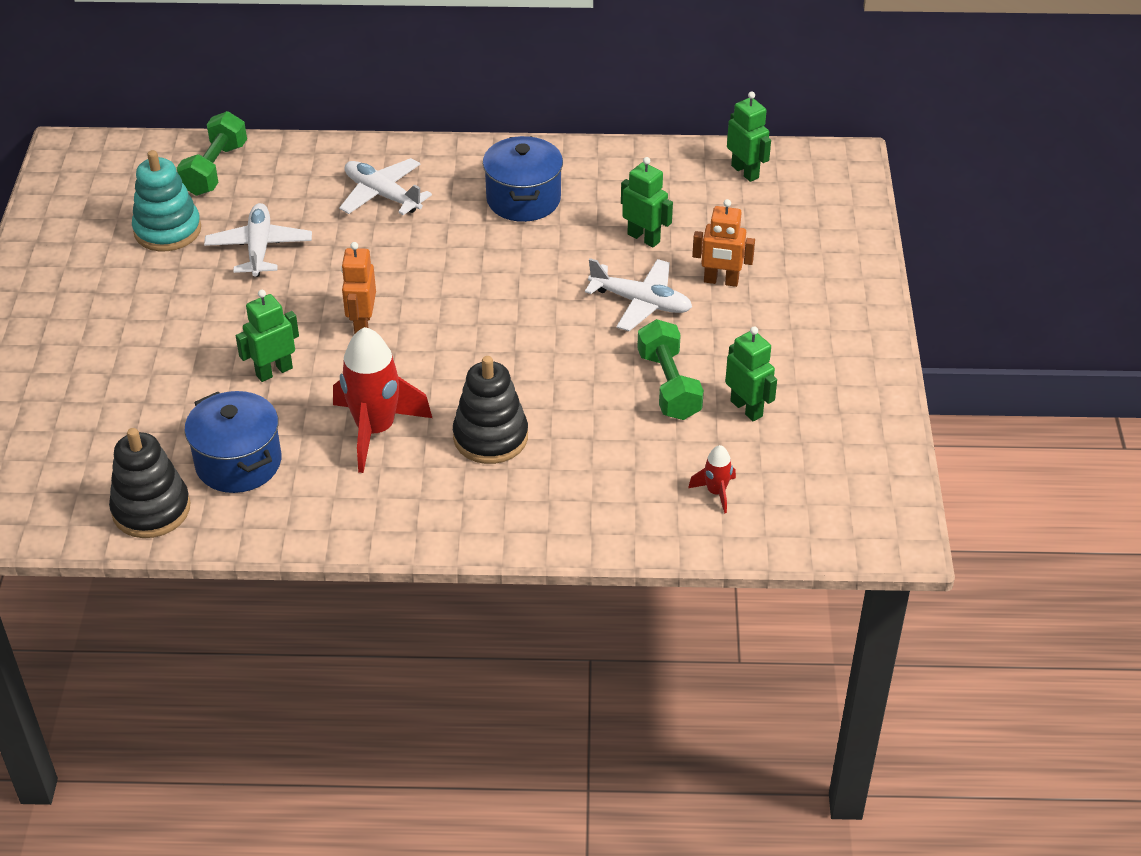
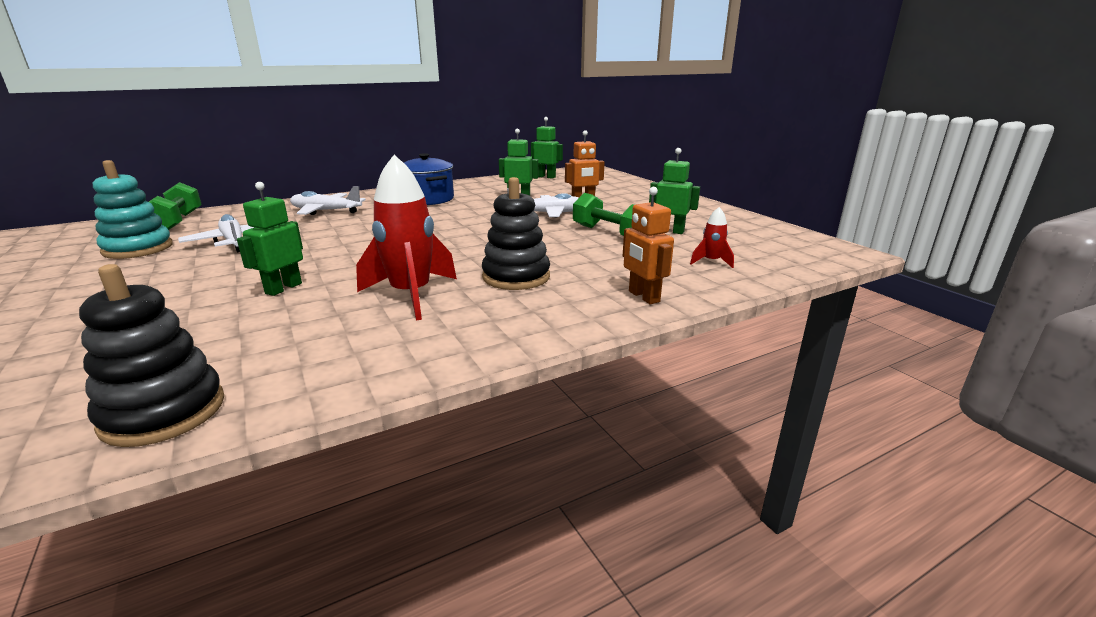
camera: 30 degrees left, 20 degrees down
(238, 463) = (274, 346): blue pot -> none
(362, 324) = (352, 254): orange robot -> orange robot (643, 297)

